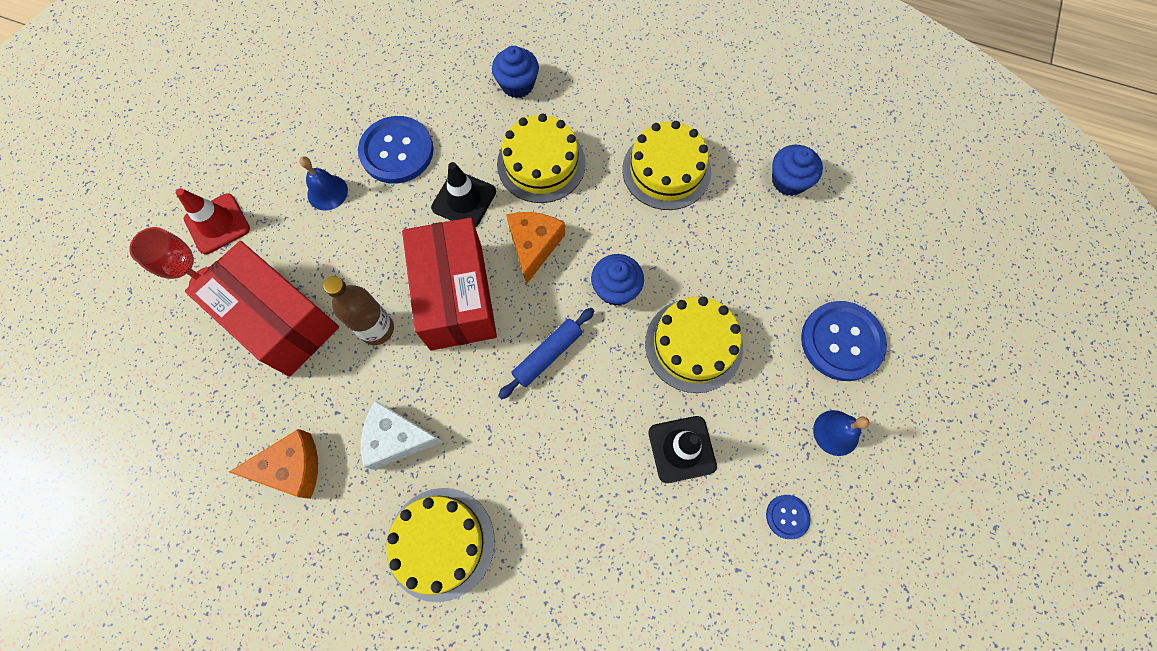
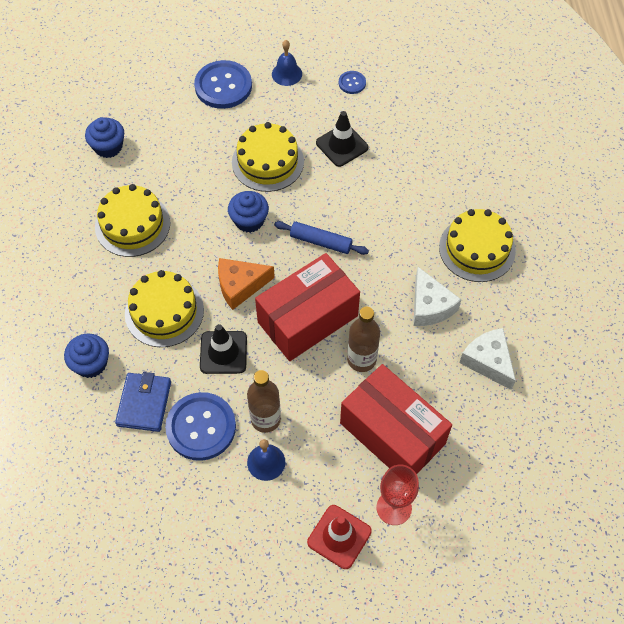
camera: 115 degrees left, 10 degrees down
(279, 320) = (392, 433): red box -> red box turned 60 degrees counterclockwise
(291, 468) = (488, 361): orange cheese -> white cheese
(370, 209) = (265, 419): none -> brown bottle
(450, 114) = (144, 403): none -> blue wallet

